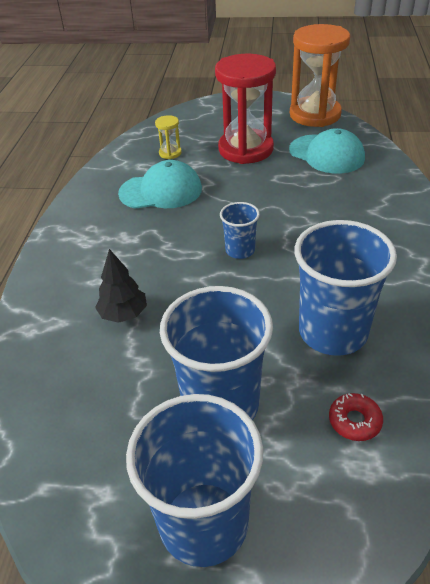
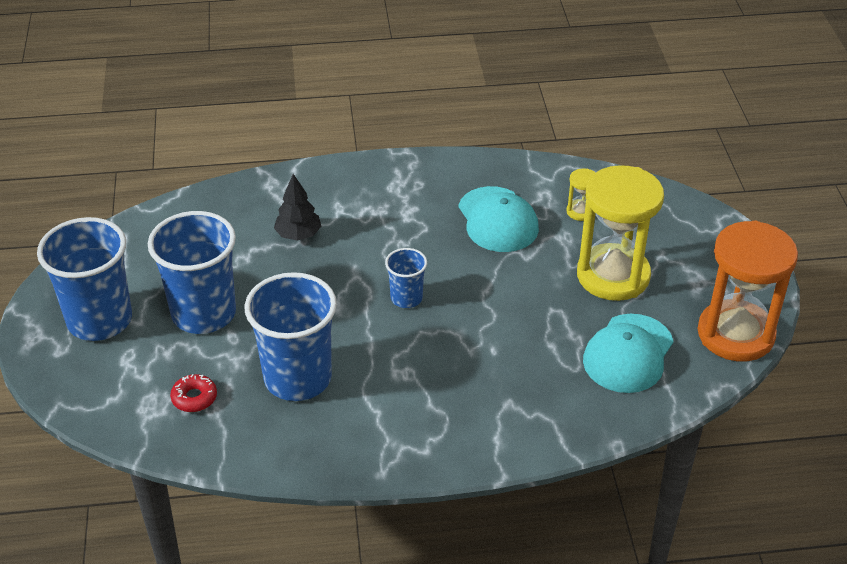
camera: 75 degrees right, 0 degrees up
(245, 149) = (613, 276): red hourglass -> yellow hourglass

